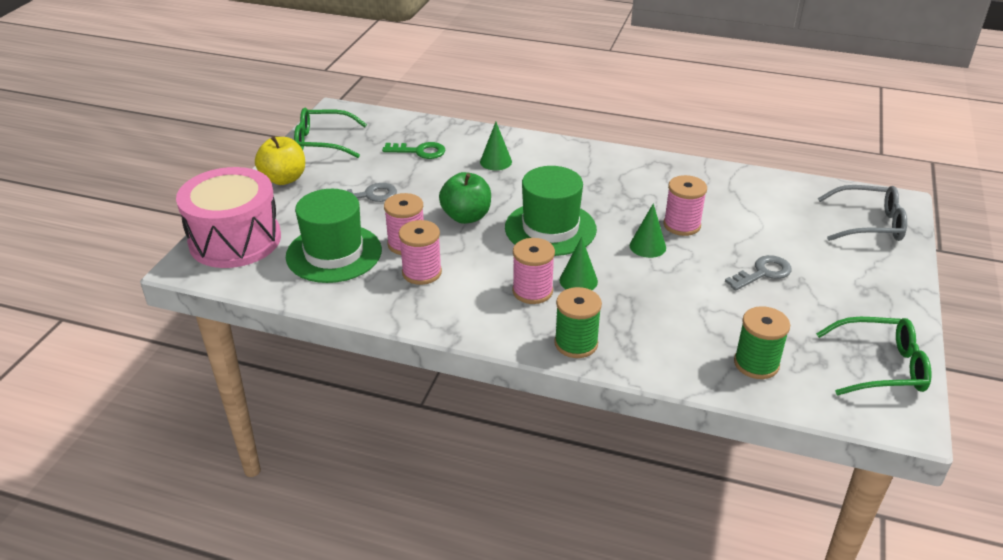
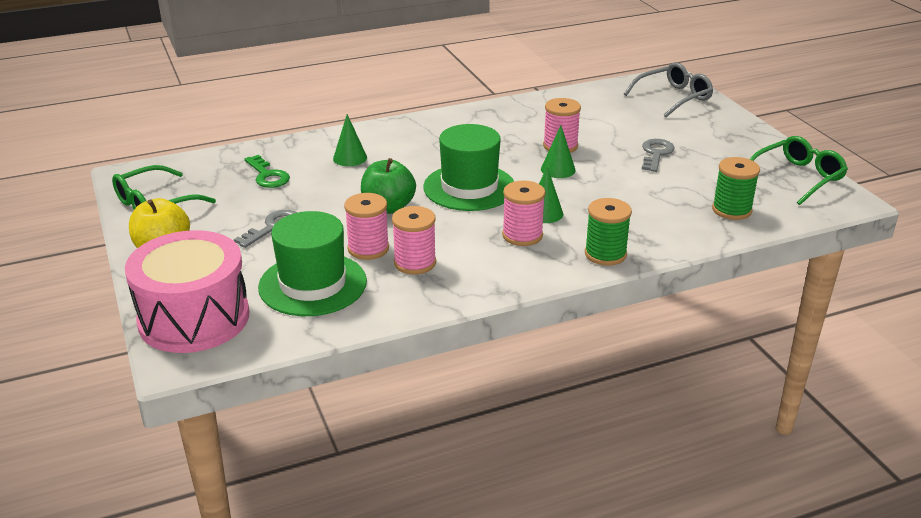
camera: 40 degrees left, 5 degrees down
(420, 151) = (268, 176): green key -> green key turned 90 degrees clockwise

